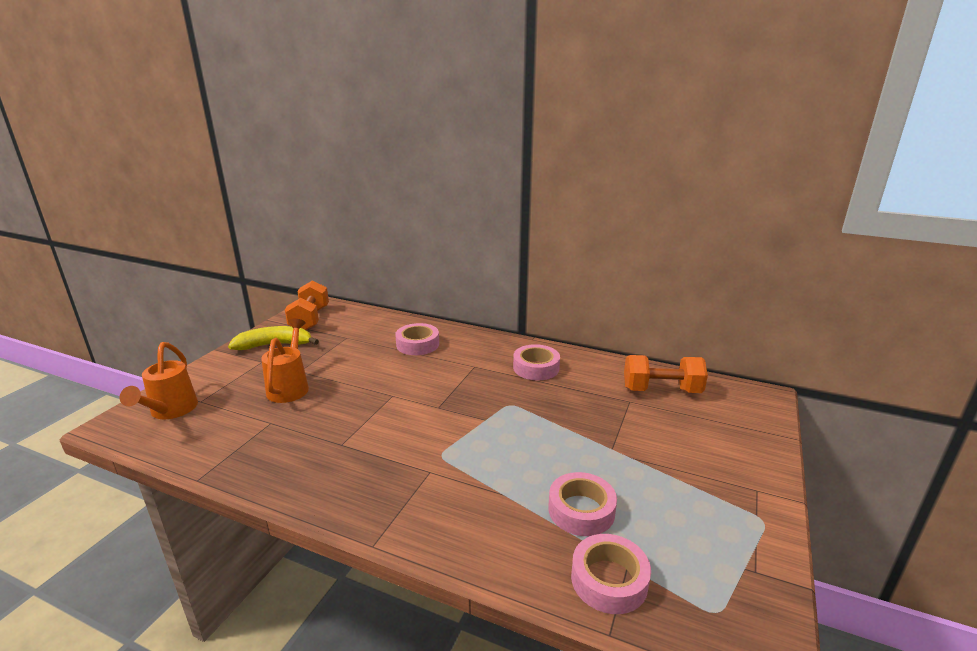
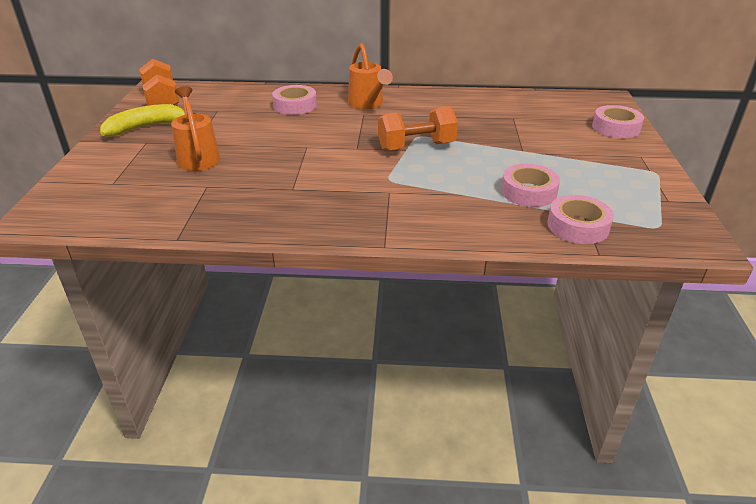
camera: 20 degrees left, 10 degrees up
(170, 412) = (88, 197): orange watering can -> orange watering can (368, 105)
(536, 368) = (419, 107): pink tape -> pink tape (616, 128)
(661, 390) = (532, 106): orange dumbbell -> orange dumbbell (416, 147)

